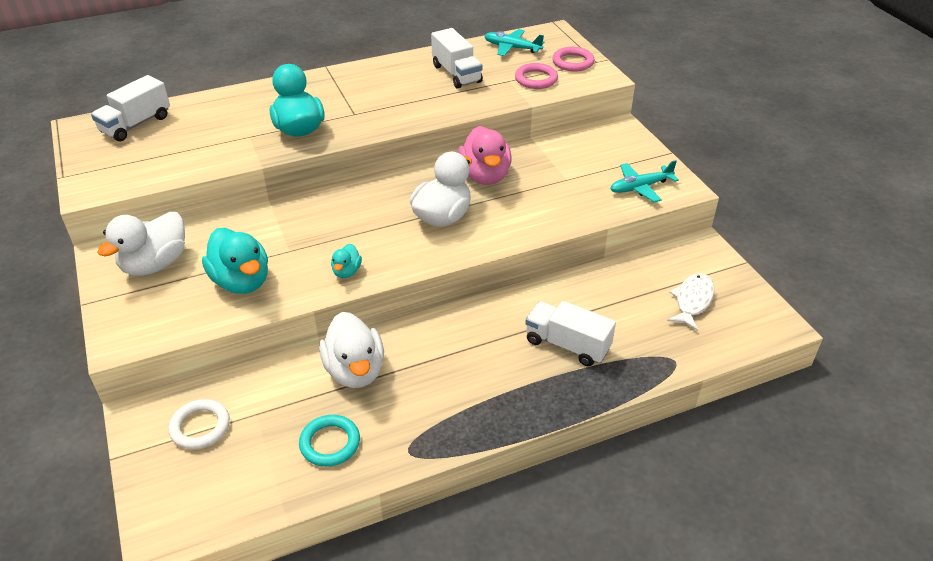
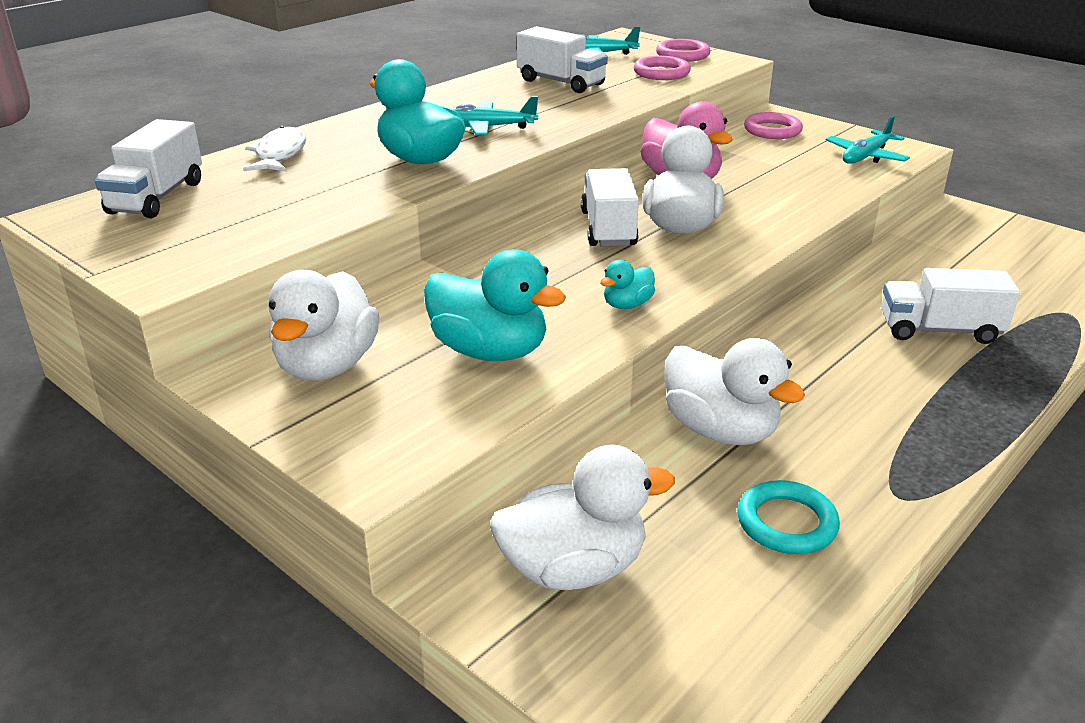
camera: 25 degrees left, 10 degrees down
(200, 427) = (573, 568): white ring -> white duck
(346, 271) = (627, 305): turquoise duck -> turquoise duck turned 60 degrees clockwise
(365, 109) = (486, 128): none -> turquoise plane
(396, 206) = (608, 229): none -> white truck
(600, 143) = (772, 130): none -> pink ring
(692, 301) = (1012, 257): white fish -> white fish (279, 154)

